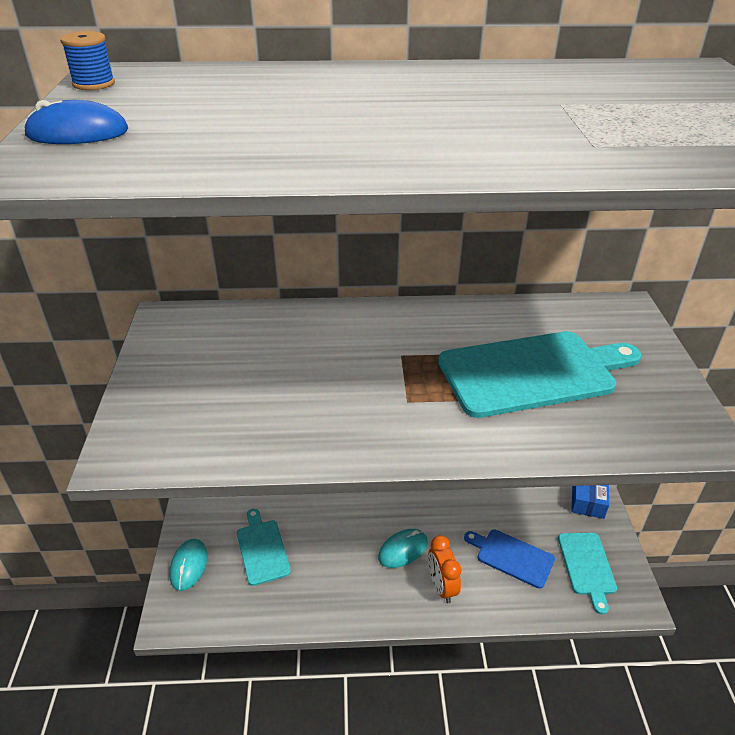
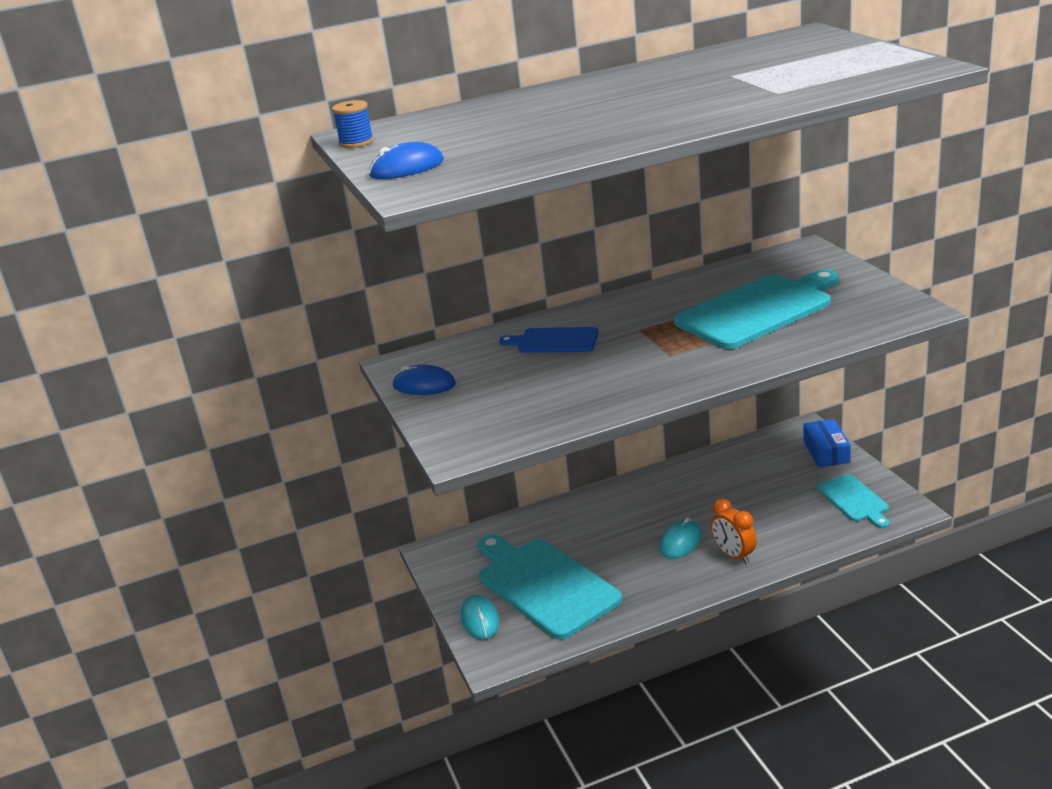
camera: 15 degrees left, 10 degrees down
(164, 352) = (424, 385): none -> blue mouse
(262, 549) = (544, 585): turquoise cutting board -> turquoise cutting board, size x1.89
(512, 557) = (784, 515): blue cutting board -> blue cutting board (554, 341)

